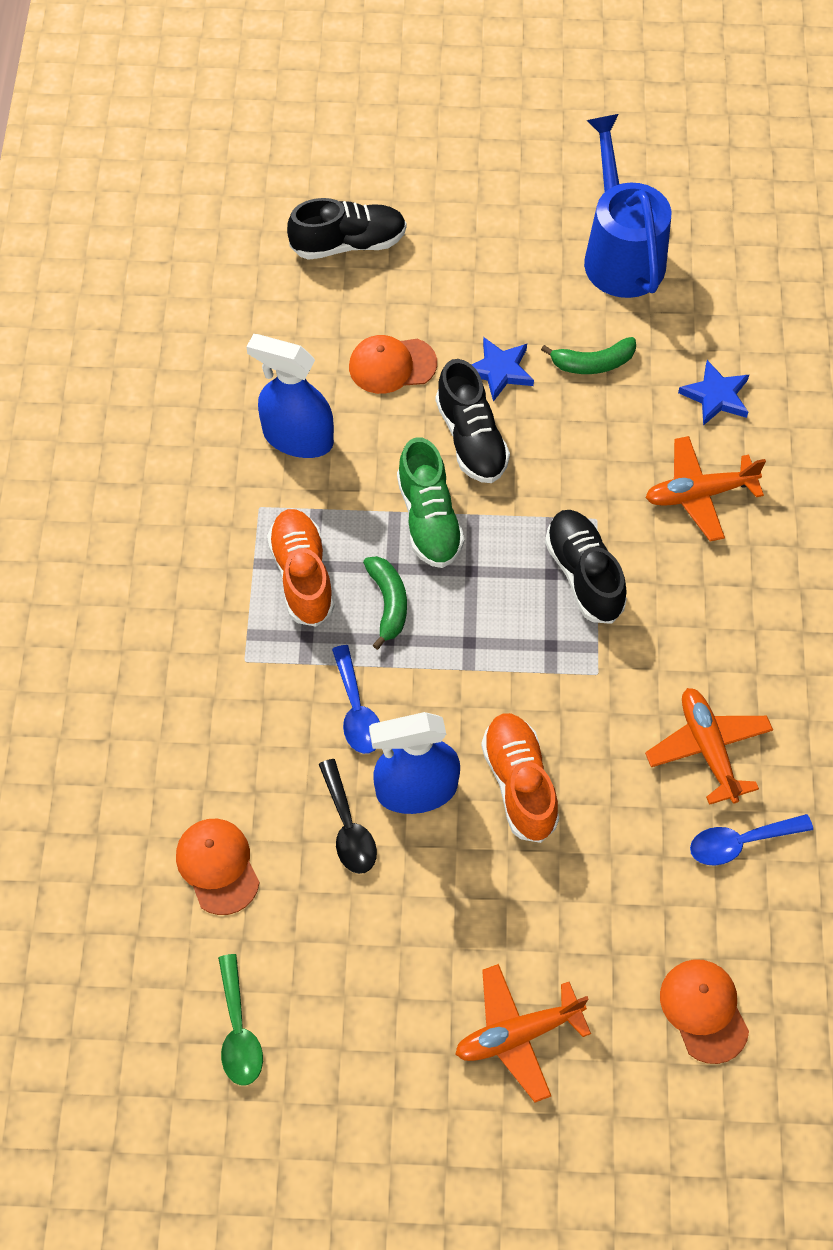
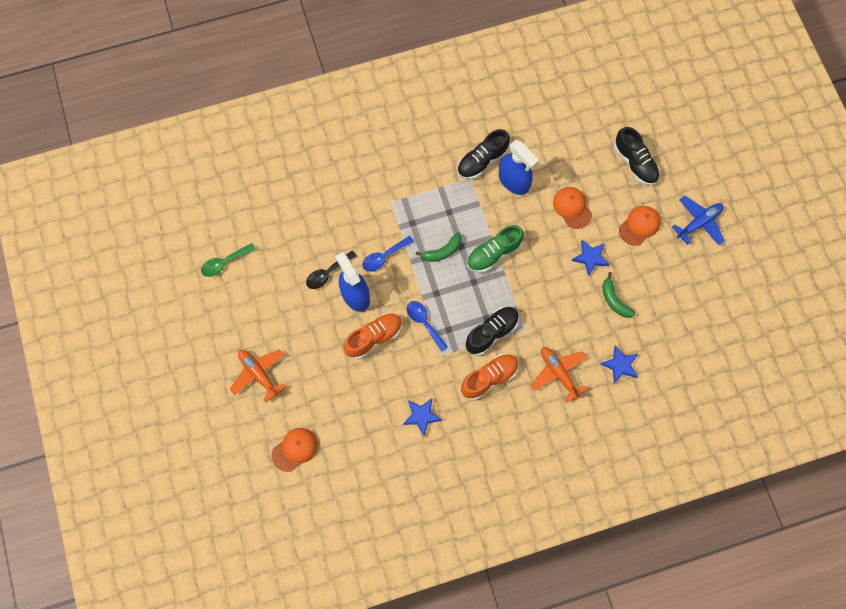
camera: 70 degrees right, 10 degrees up
(217, 866) = (292, 227): orange cap -> orange cap (639, 226)
(297, 438) = (514, 181): blue spray bottle -> blue spray bottle turned 135 degrees clockwise
(302, 575) = (442, 210): orange shoe -> orange shoe (489, 378)
(471, 439) = (545, 258): black shoe -> black shoe (482, 161)
(500, 194) = (699, 223): none -> blue plane
(620, 252) = (689, 292): blue watering can -> none
(708, 749) = (421, 416): orange plane -> blue star
(740, 842) = (380, 444): blue spoon -> blue spoon (424, 323)

